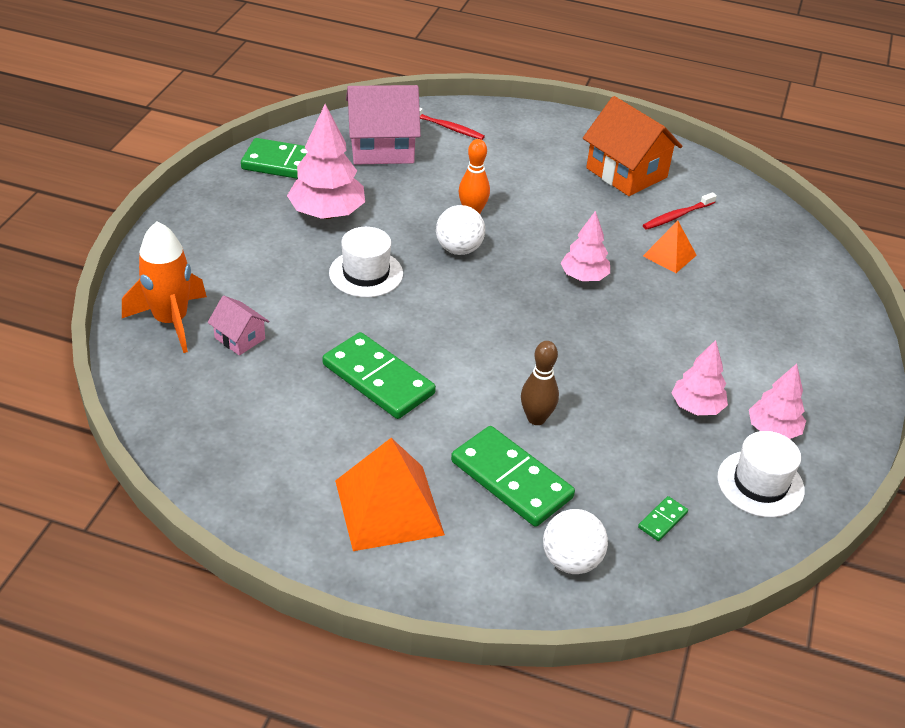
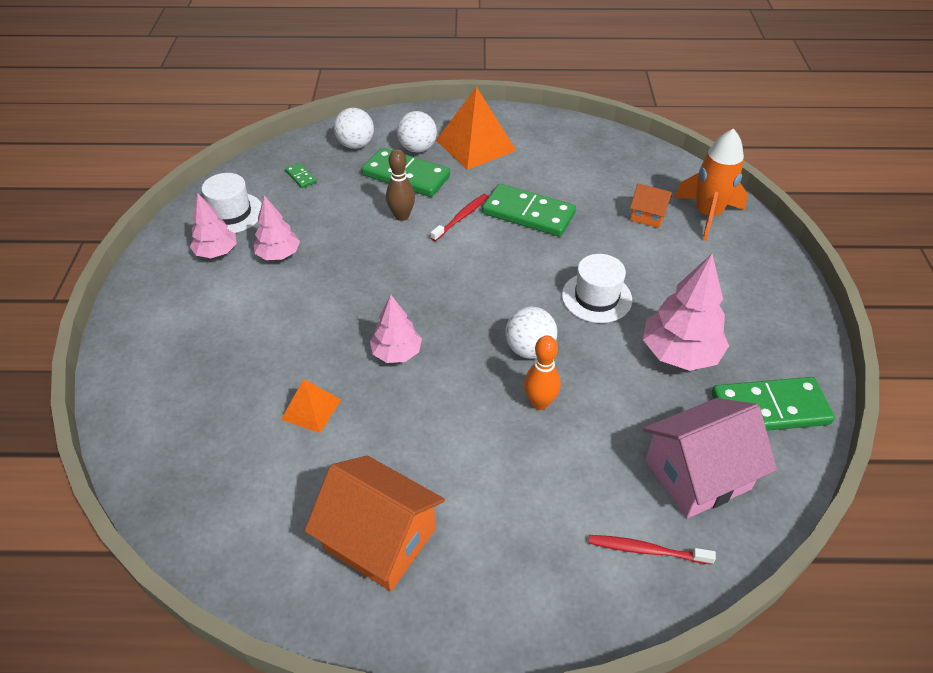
camera: 165 degrees right, 5 degrees up
(240, 338) = (648, 216): pink house -> orange house
(478, 526) = (417, 148): none -> white ball
(662, 520) = (301, 177): green domino -> green domino turned 60 degrees counterclockwise
(677, 216) = (306, 476): red toothbrush -> red toothbrush (461, 217)

